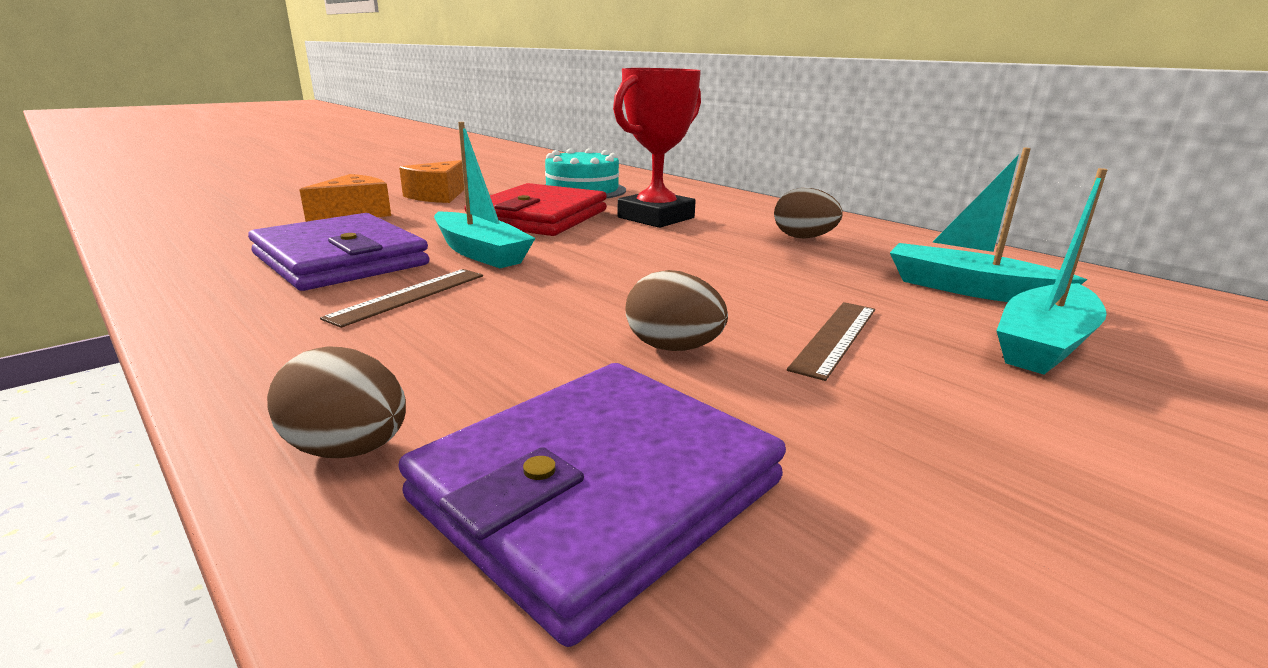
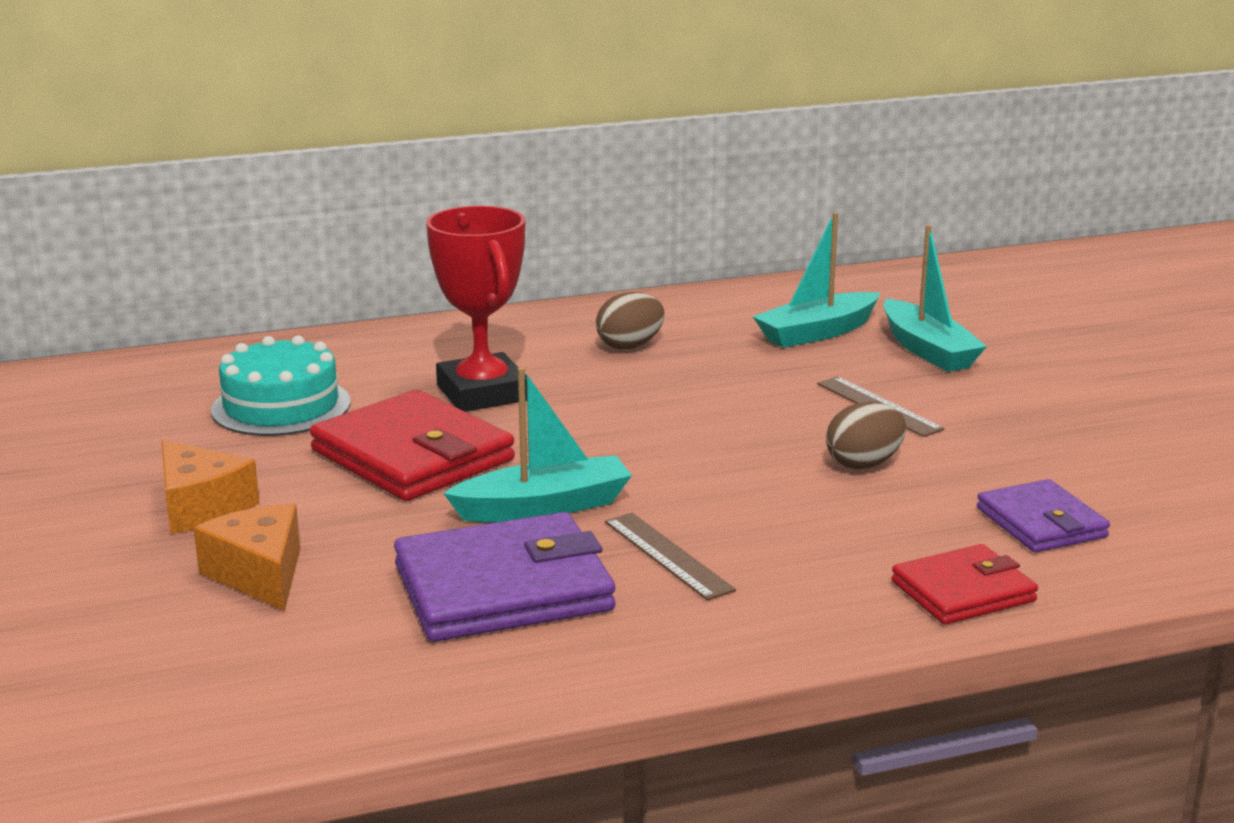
camera: 65 degrees left, 0 degrees up
(348, 449) = (963, 591): brown egg -> red wallet
(597, 491) = (1041, 523): purple wallet -> purple wallet, size x0.59

